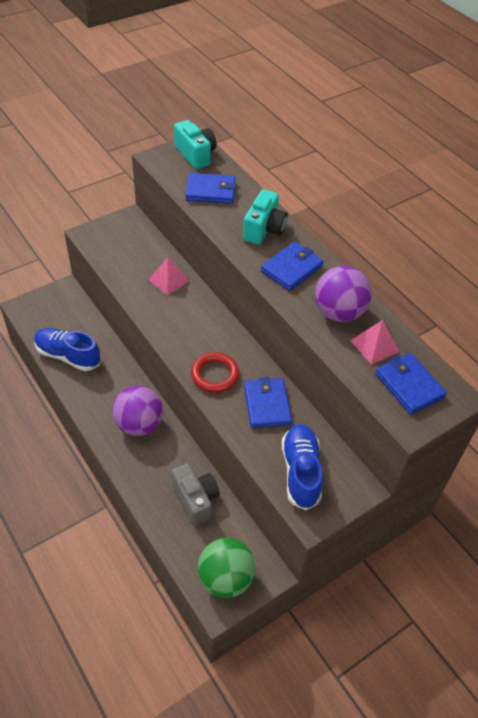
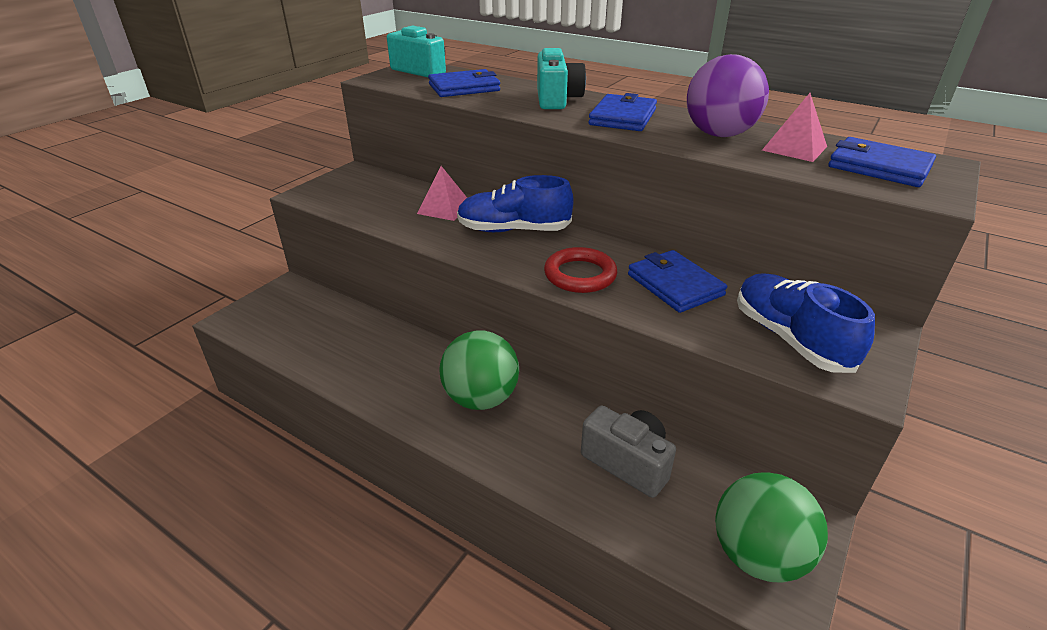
camera: 20 degrees left, 15 degrees down
(68, 356) = (328, 353): blue shoe -> blue shoe (513, 230)
(139, 424) = (481, 398): purple ball -> green ball

